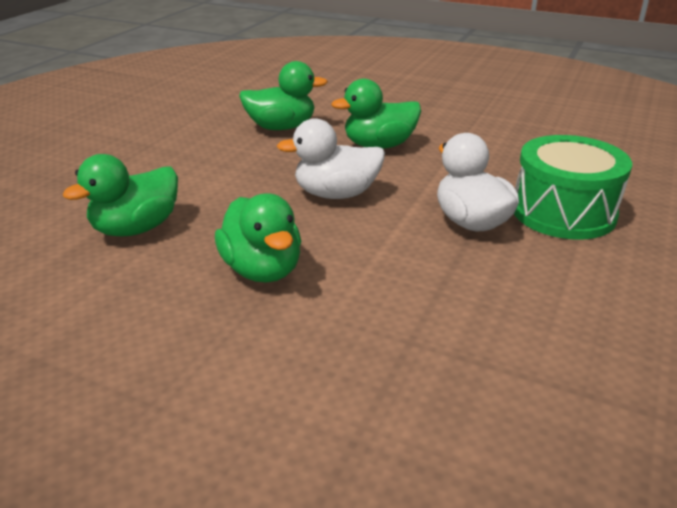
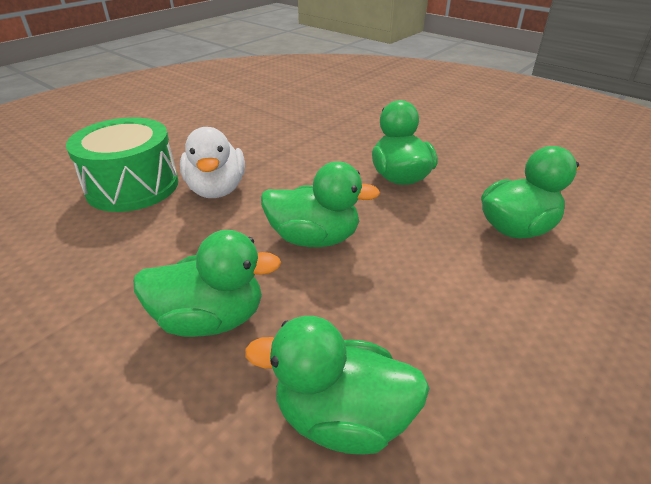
camera: 165 degrees left, 5 degrees up
(336, 194) = (314, 238): white duck -> green duck

